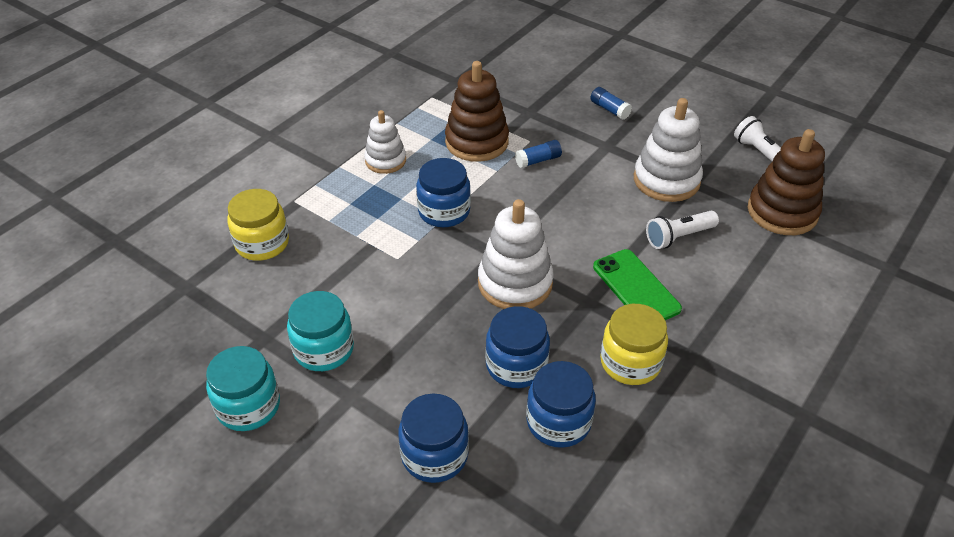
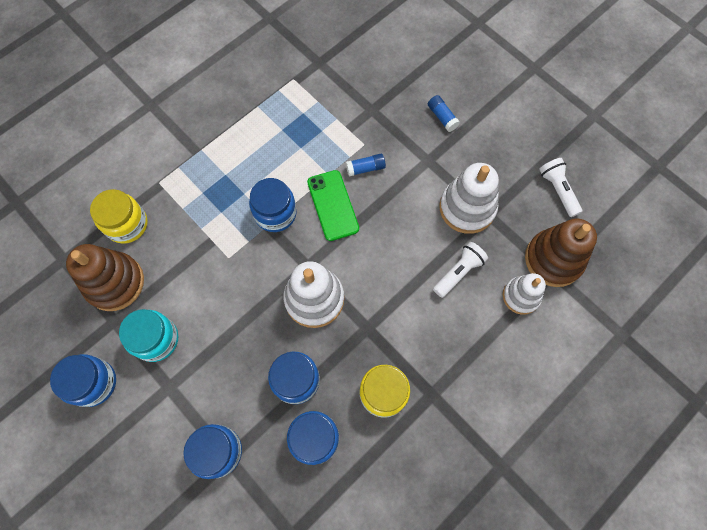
camera: 10 degrees right, 25 degrees up
(248, 406) = (94, 383): turquoise jar -> blue jar
(385, 160) = (240, 149): white stacking toy -> white stacking toy (521, 296)
(476, 142) = (319, 139): brown stacking toy -> brown stacking toy (115, 283)
(636, 288) = (408, 320): green phone -> green phone (333, 205)
(678, 237) = (458, 272): white flashlight -> white flashlight turned 150 degrees clockwise

